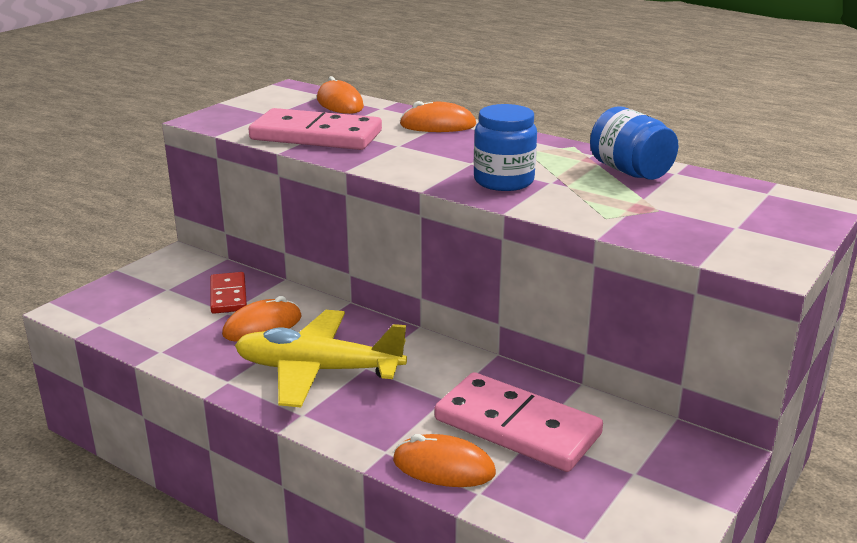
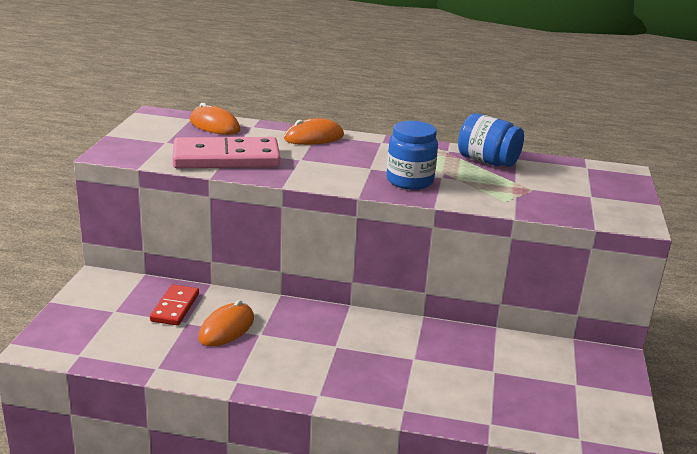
camera: 25 degrees left, 0 degrees up
(228, 296) = (175, 307): red domino -> red domino turned 45 degrees clockwise
(318, 370) = (302, 356): yellow plane -> none
(443, 467) = (453, 410): orange mouse -> none
(517, 427) = (479, 369): pink domino -> none

